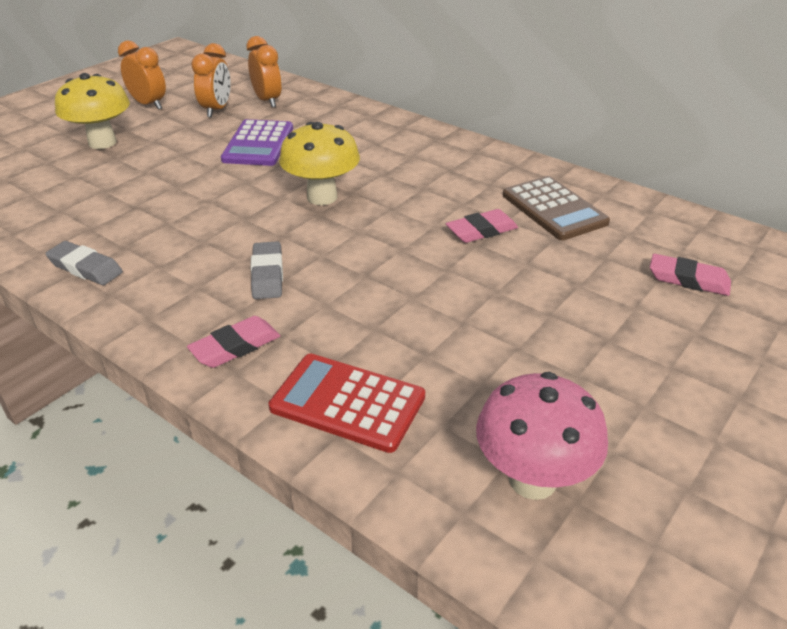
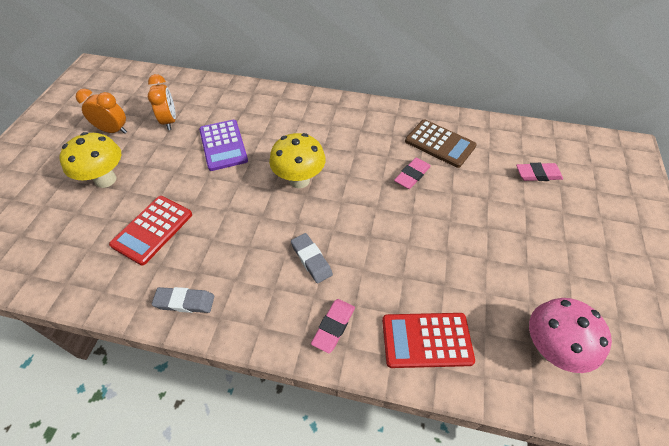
camera: 25 degrees left, 15 degrees up
(111, 196) = (152, 230): none -> red calculator
(267, 101) = (200, 102): orange clock -> none

